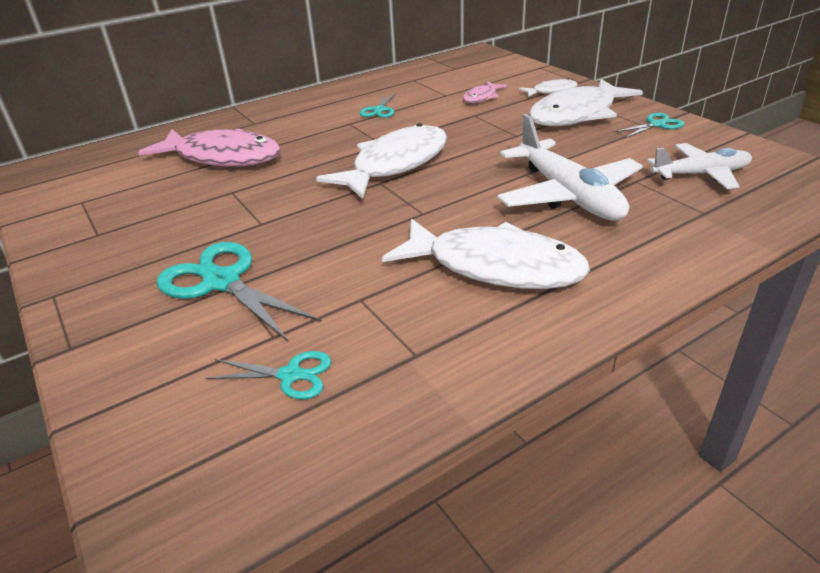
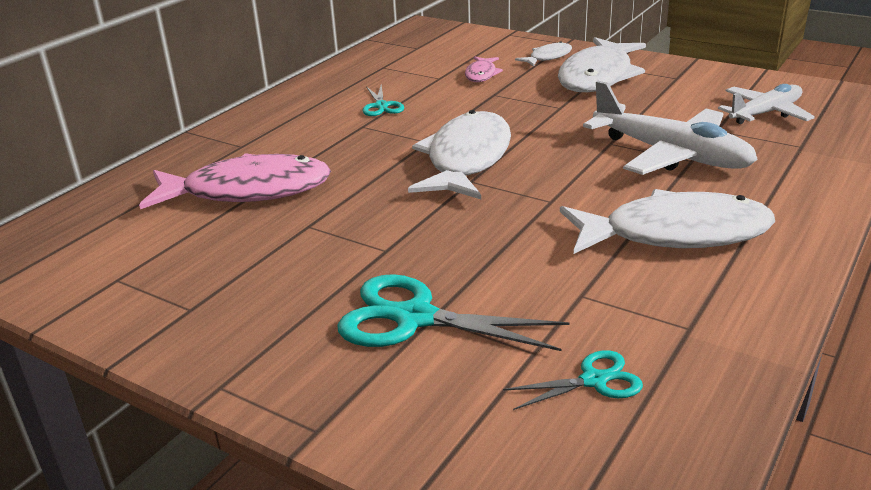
camera: 25 degrees left, 5 degrees down
(657, 125) = (682, 74): turquoise scissors -> none

